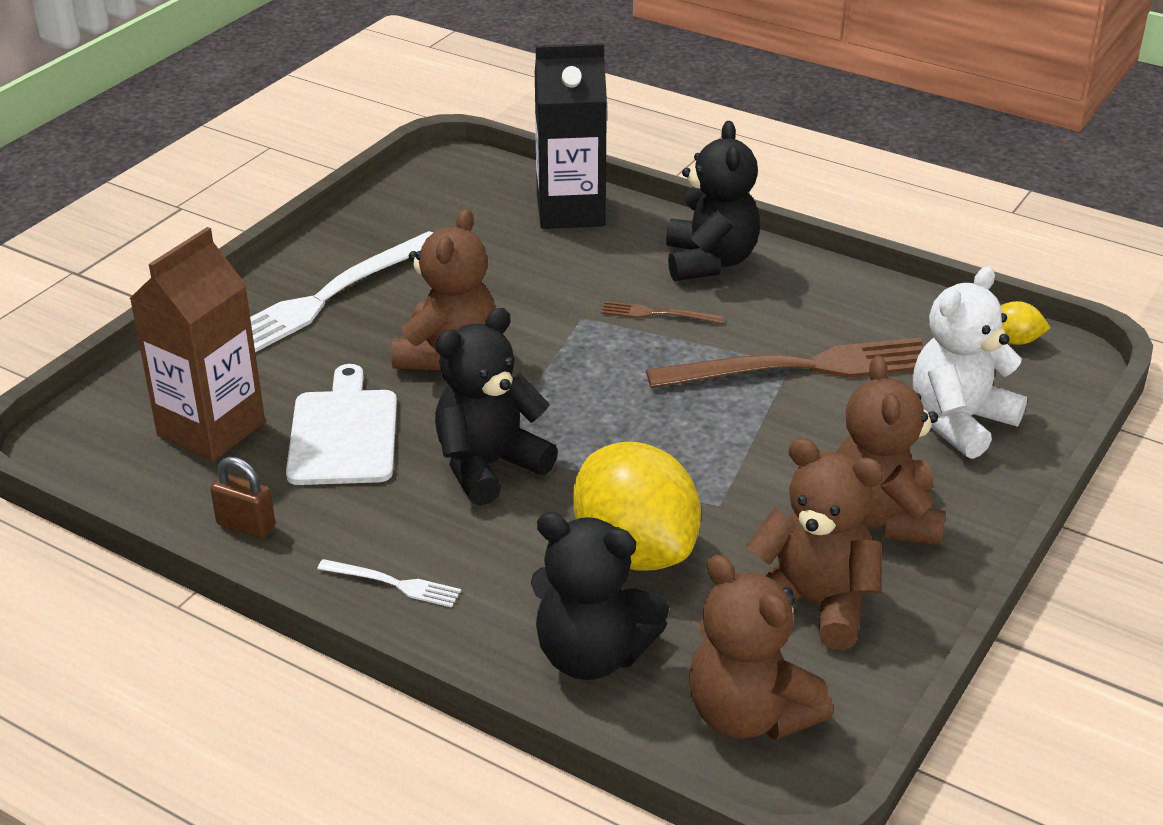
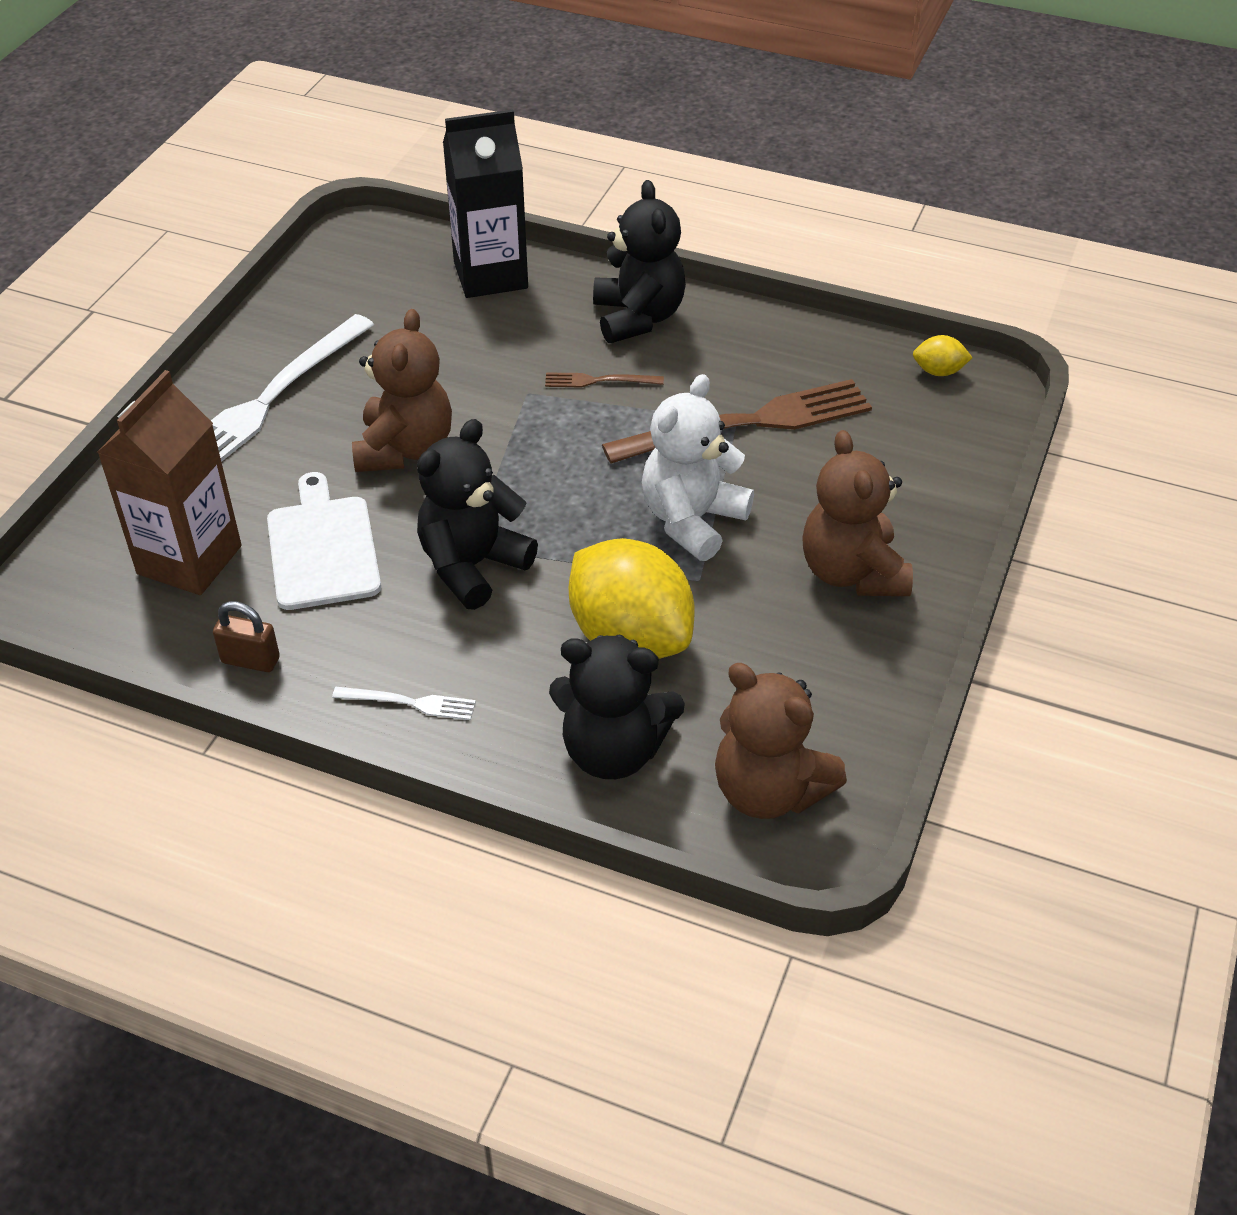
camera: 10 degrees left, 10 degrees up
(813, 604) = (805, 670): brown teddy bear -> none
(959, 422) = (903, 464): white teddy bear -> white teddy bear (692, 520)

